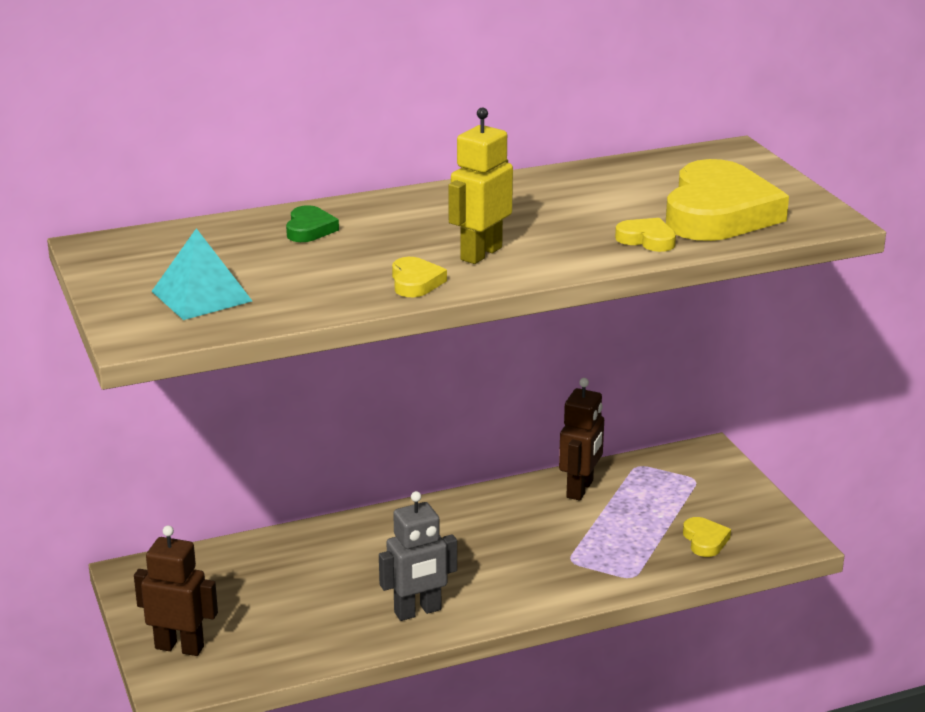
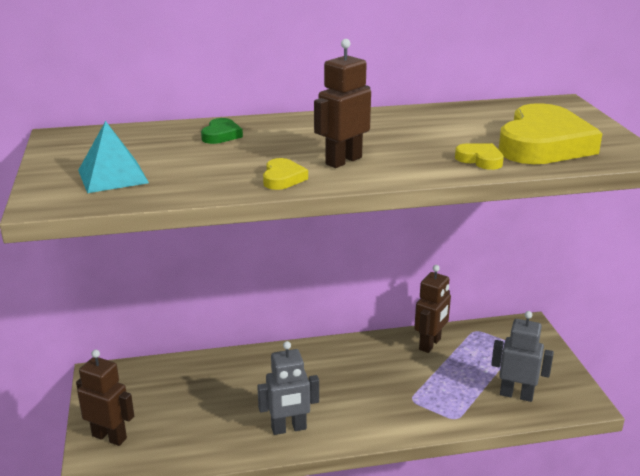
camera: 10 degrees right, 0 degrees up
(480, 253) = (343, 161): yellow robot -> brown robot
(705, 540) = (516, 395): yellow heart -> grey robot

